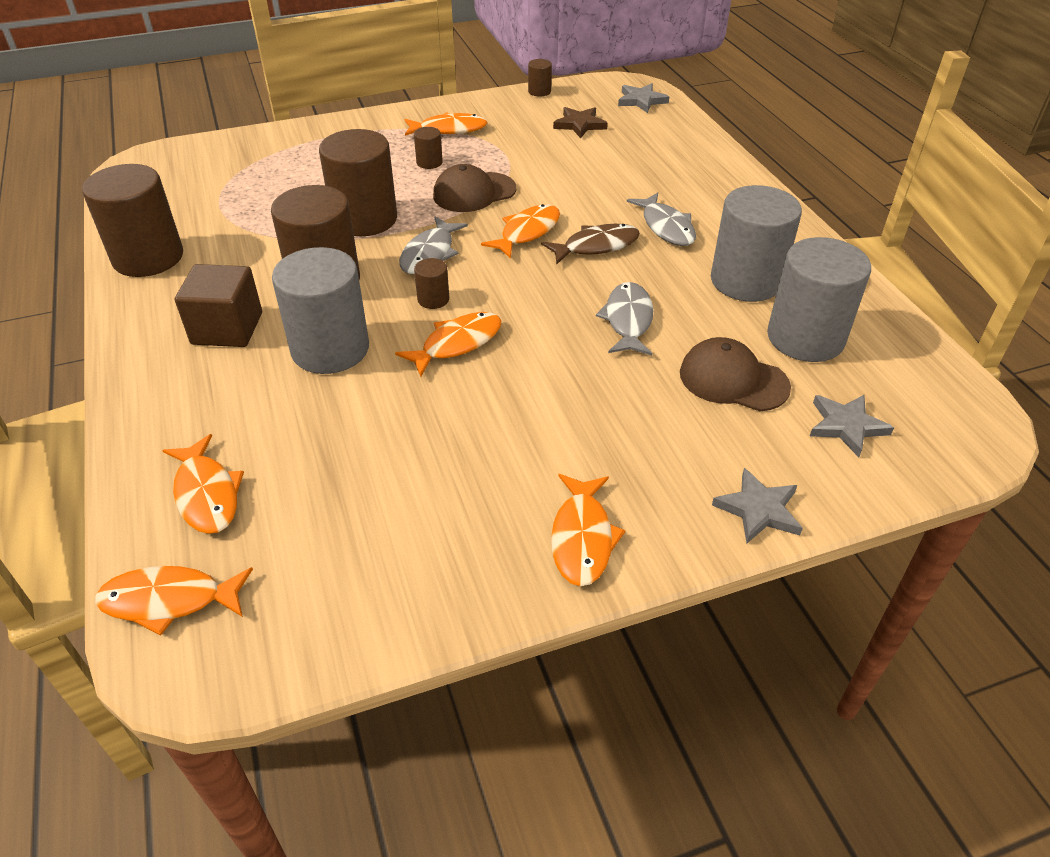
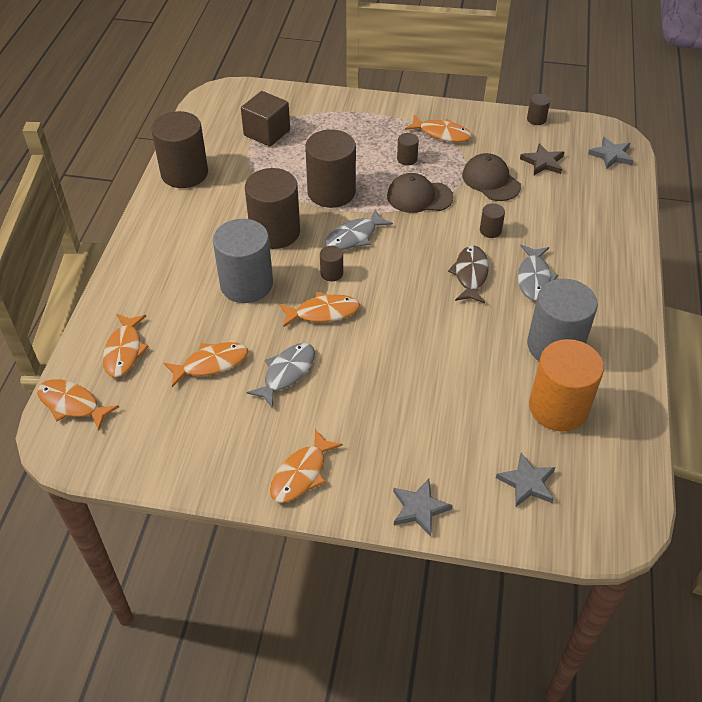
camera: 30 degrees right, 5 degrees up
(227, 328) = (198, 245): brown cube -> brown cube (267, 133)
(527, 232) = (431, 244): orange fish -> orange fish (211, 364)
(580, 199) = (490, 230): none -> brown cylinder
(596, 246) = (470, 274): brown fish -> brown fish turned 90 degrees counterclockwise
(628, 320) = (445, 341): grey fish -> grey fish (286, 373)
(733, 380) = (479, 416): brown cap -> brown cap (491, 180)
(805, 338) = (558, 408): grey cylinder -> orange cylinder

